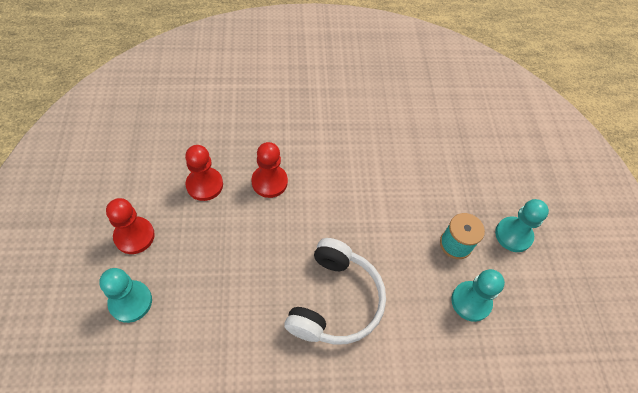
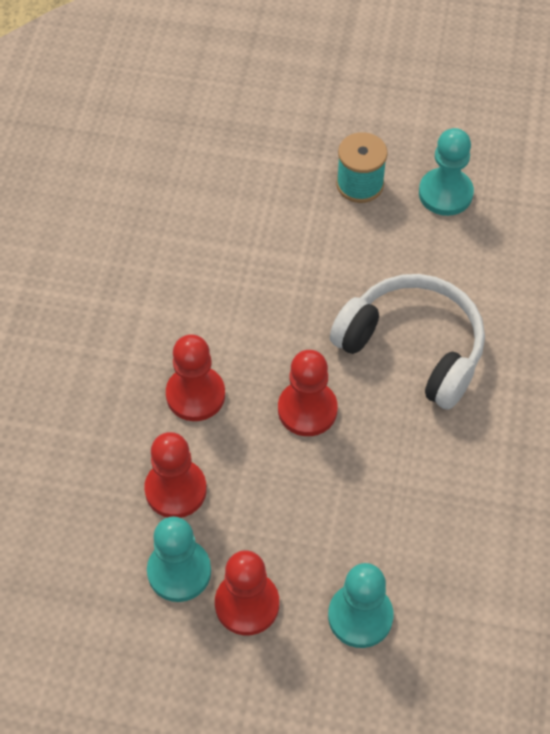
camera: 70 degrees left, 0 degrees up
(272, 244) = (307, 410): none -> red pawn
(513, 235) = (361, 115): turquoise pawn -> turquoise pawn (179, 571)

